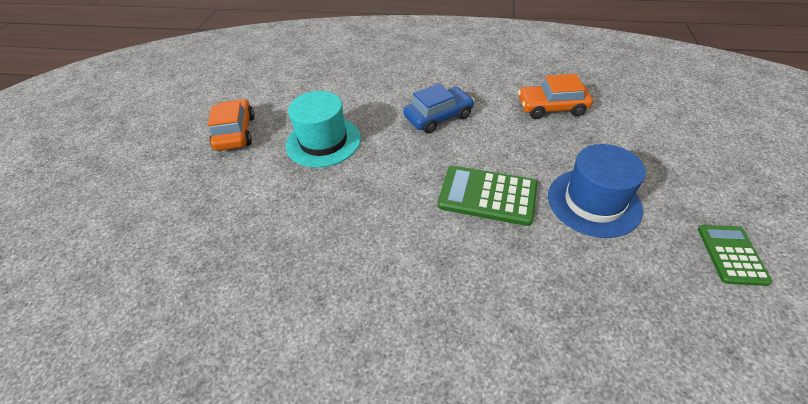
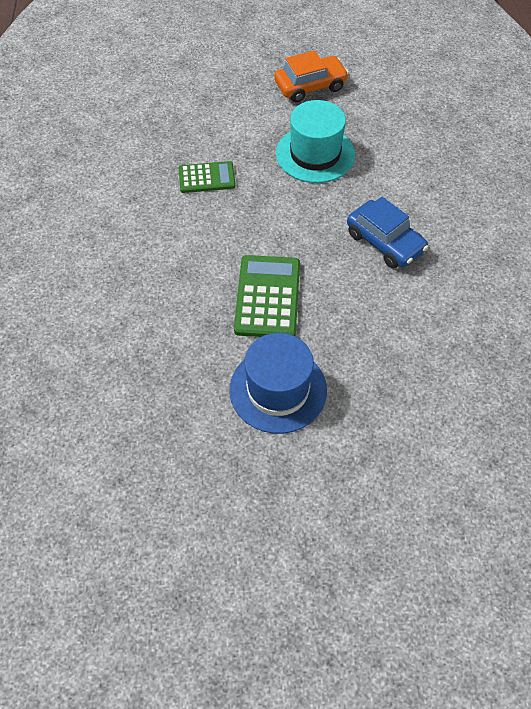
camera: 75 degrees right, 10 degrees up
(551, 107) = (440, 354): orange car -> none
(731, 255) = (227, 508): green calculator -> green calculator (206, 178)

